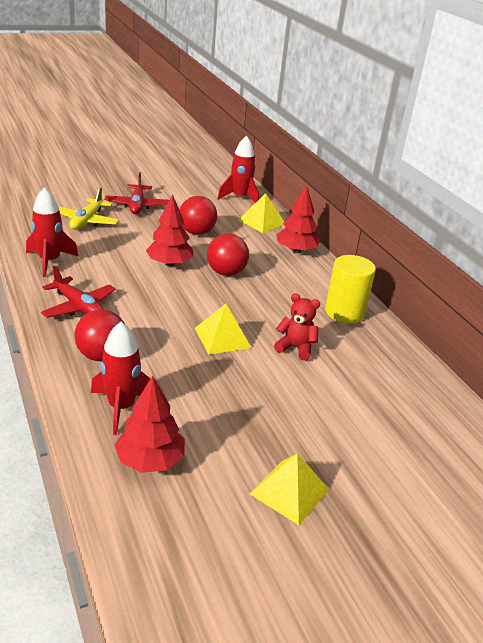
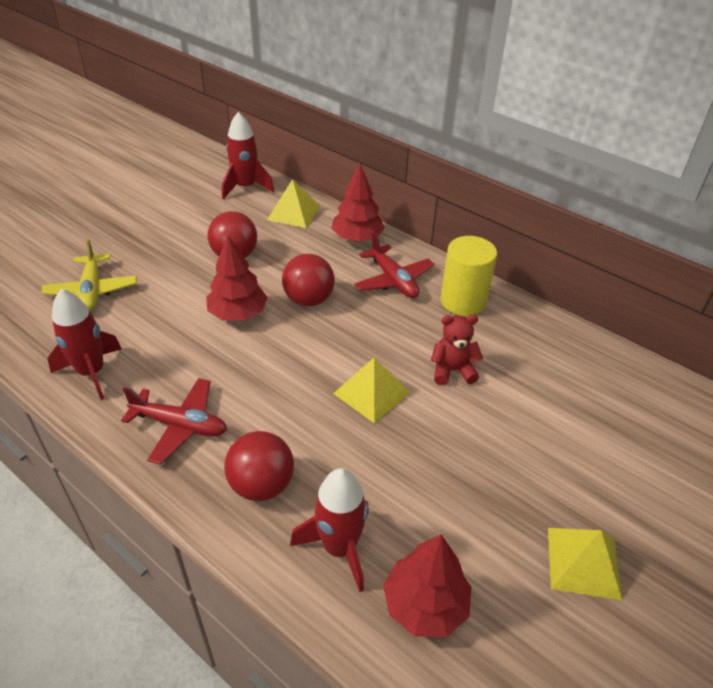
camera: 25 degrees left, 10 degrees up
(137, 205) = (136, 243): red plane -> red plane (393, 280)

